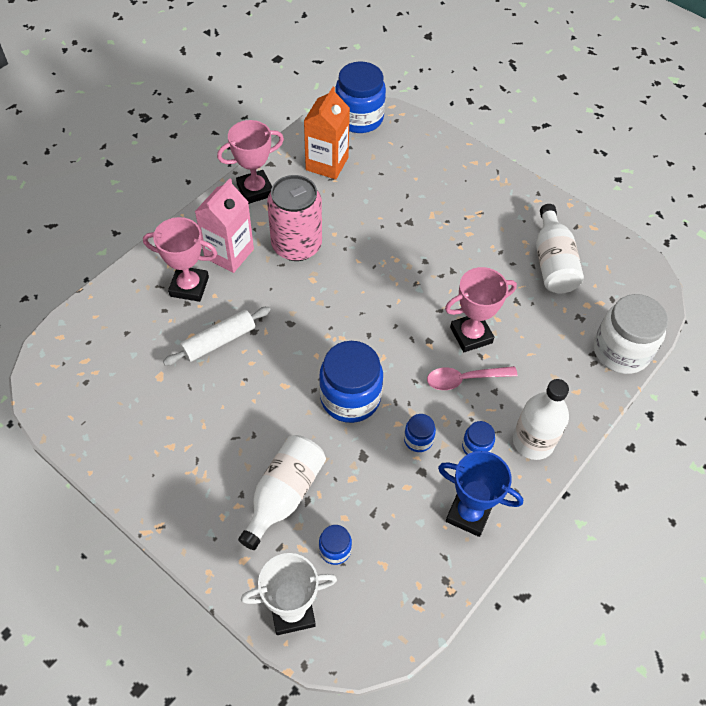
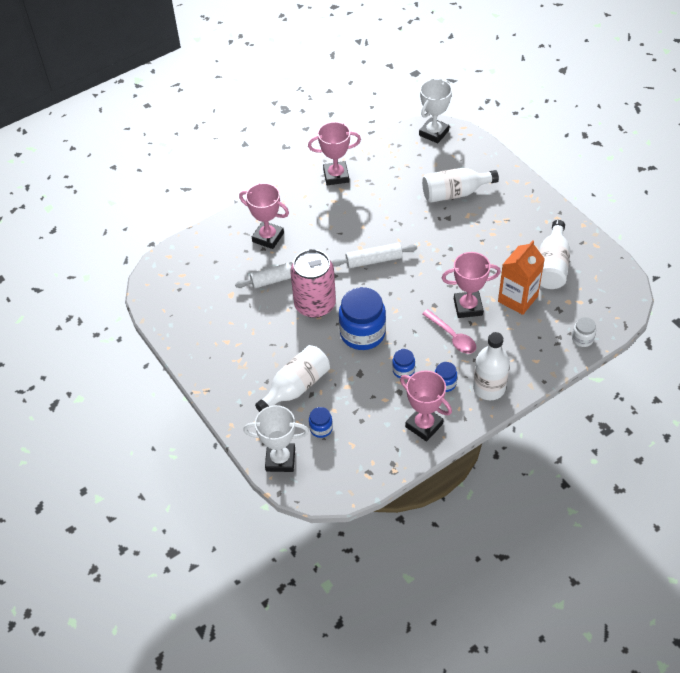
camera: 20 degrees right, 5 degrees down
(229, 253) = (303, 219): pink carton -> none
(296, 245) = (355, 221): pink can -> pink can (315, 304)
(327, 164) = (397, 164): orange carton -> orange carton (517, 299)
(335, 294) = (374, 260): none -> white rolling pin
(359, 118) = (434, 133): blue jar -> white trophy
(408, 189) = (455, 193): none -> white bottle
(464, 379) = (452, 336): pink spoon -> pink spoon turned 135 degrees counterclockwise
(469, 513) = (424, 425): blue trophy -> pink trophy
(621, 351) = (582, 339): white jar -> white jar, size x0.48

